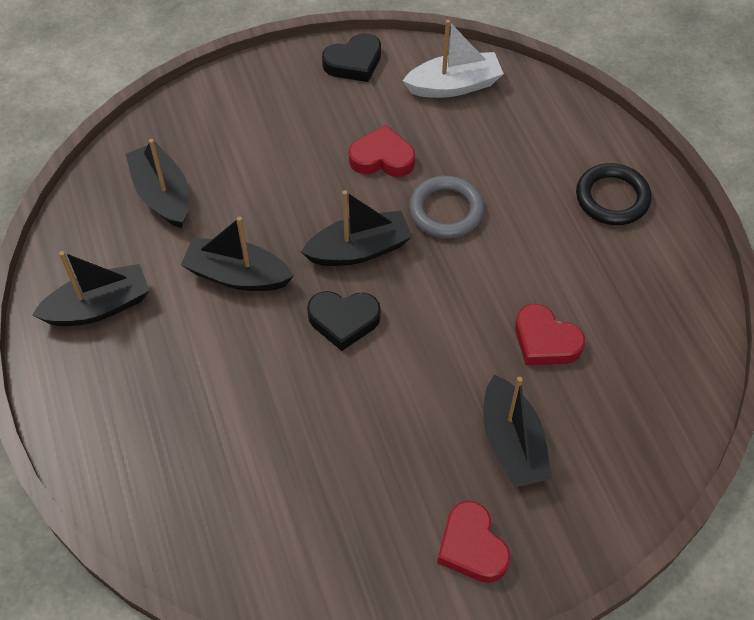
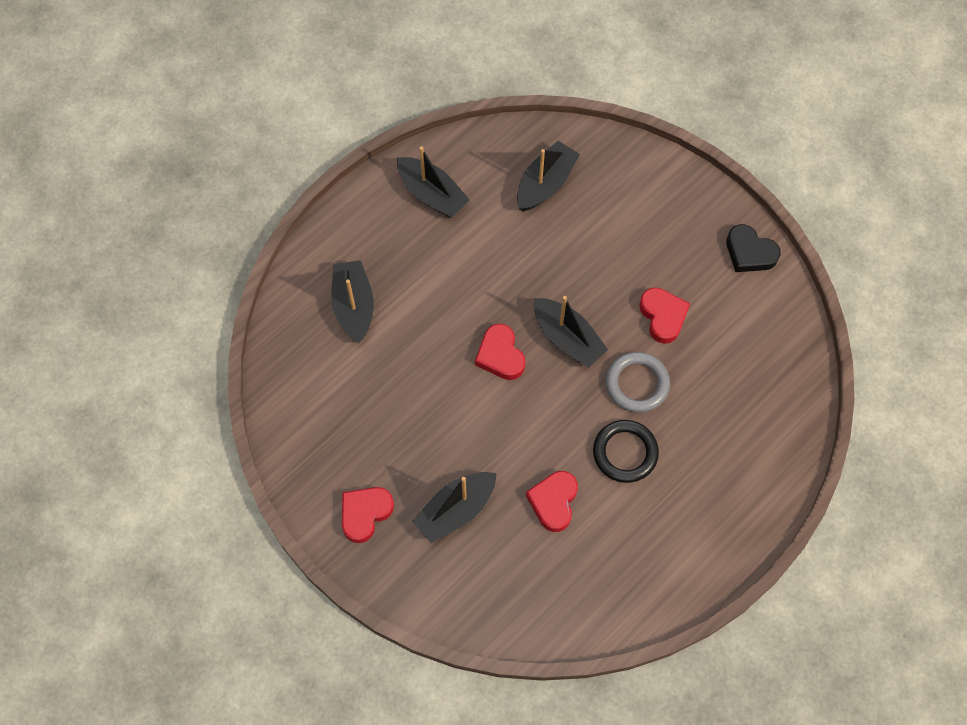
camera: 65 degrees right, 10 degrees up
(237, 275) = (502, 267): black boat -> black boat (354, 306)
(343, 321) = (500, 355): black heart -> red heart
(454, 85) = (769, 338): white boat -> none
(612, 198) = (718, 504): black ring -> black ring (625, 453)

